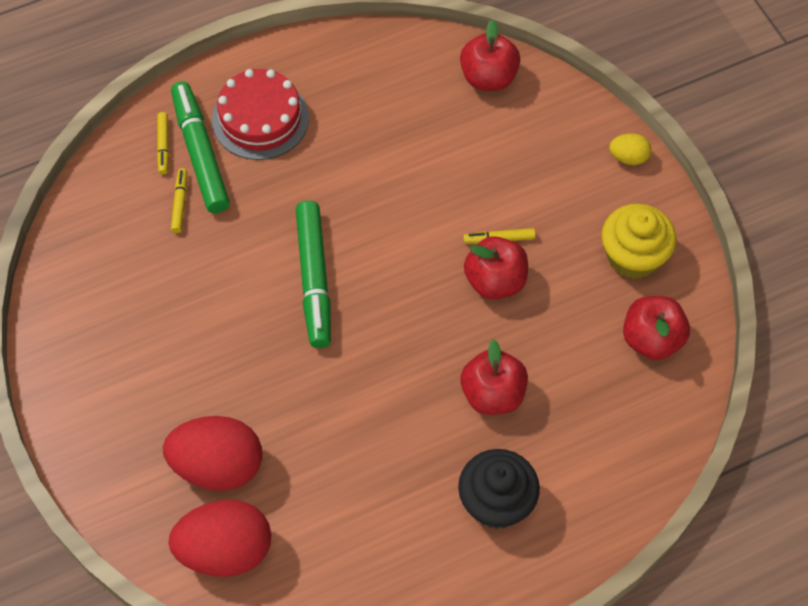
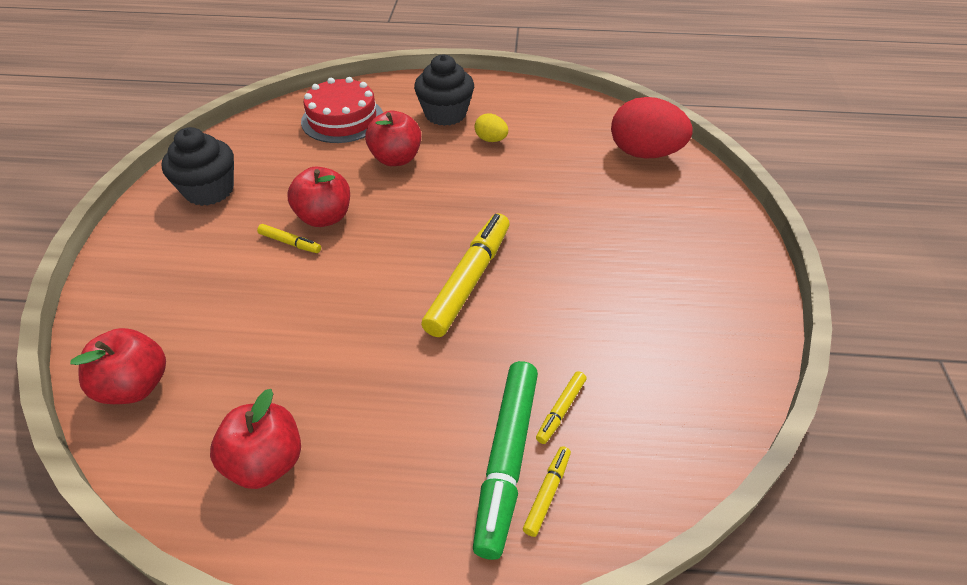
camera: 150 degrees left, 15 degrees down
(218, 466) = (628, 195): red egg -> none
(260, 119) = (410, 468): red cake -> red cake (342, 119)
(314, 279) = (469, 280): green marker -> yellow marker
(628, 157) = (120, 254): yellow egg -> yellow egg (491, 140)
(633, 256) = (209, 190): yellow cupcake -> black cupcake
(651, 339) = (260, 145): red apple -> red apple (266, 462)

